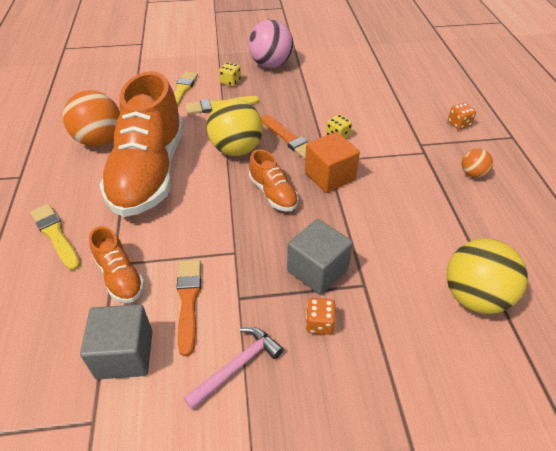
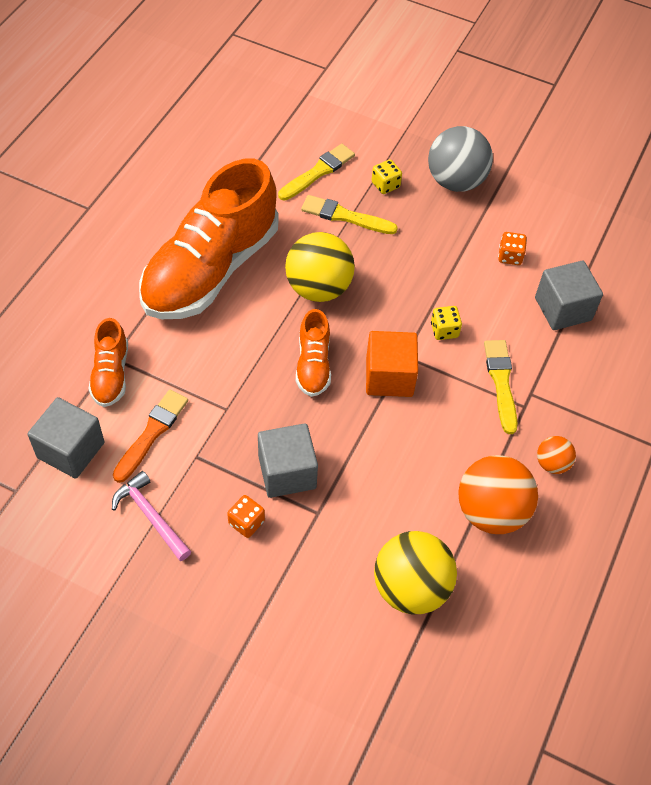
camera: 30 degrees right, 10 degrees up
(56, 235) = (82, 297): yellow brush -> yellow brush (501, 383)
(100, 140) = (188, 200): orange ball -> orange ball (491, 511)
(238, 366) = (150, 515): pink hammer -> pink hammer turned 120 degrees counterclockwise
(271, 64) = (456, 181): pink ball -> grey ball
(288, 138) = (386, 303): orange brush -> none
(392, 96) = (563, 309): none -> grey cube
(459, 124) = (607, 392): orange dice -> orange dice (510, 256)

